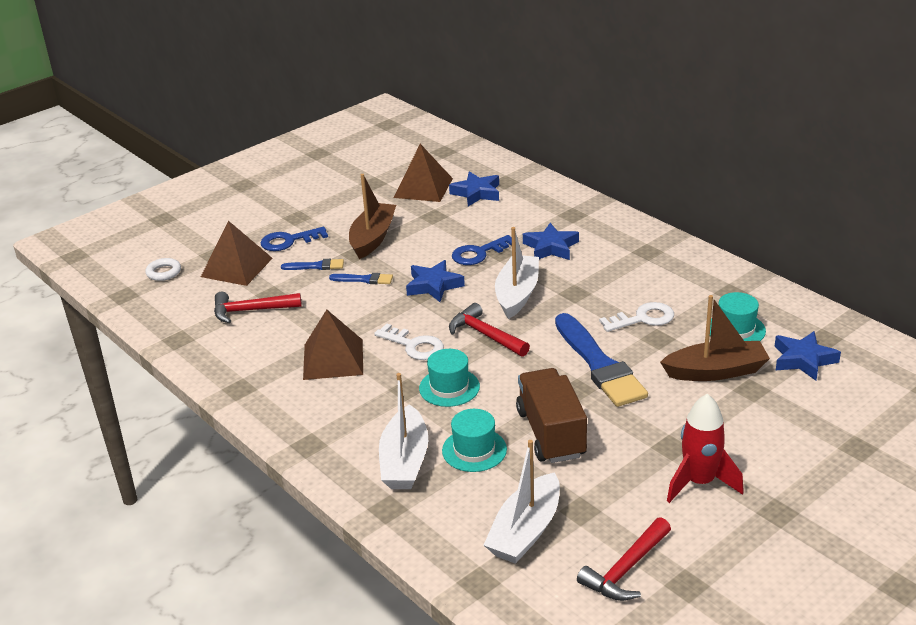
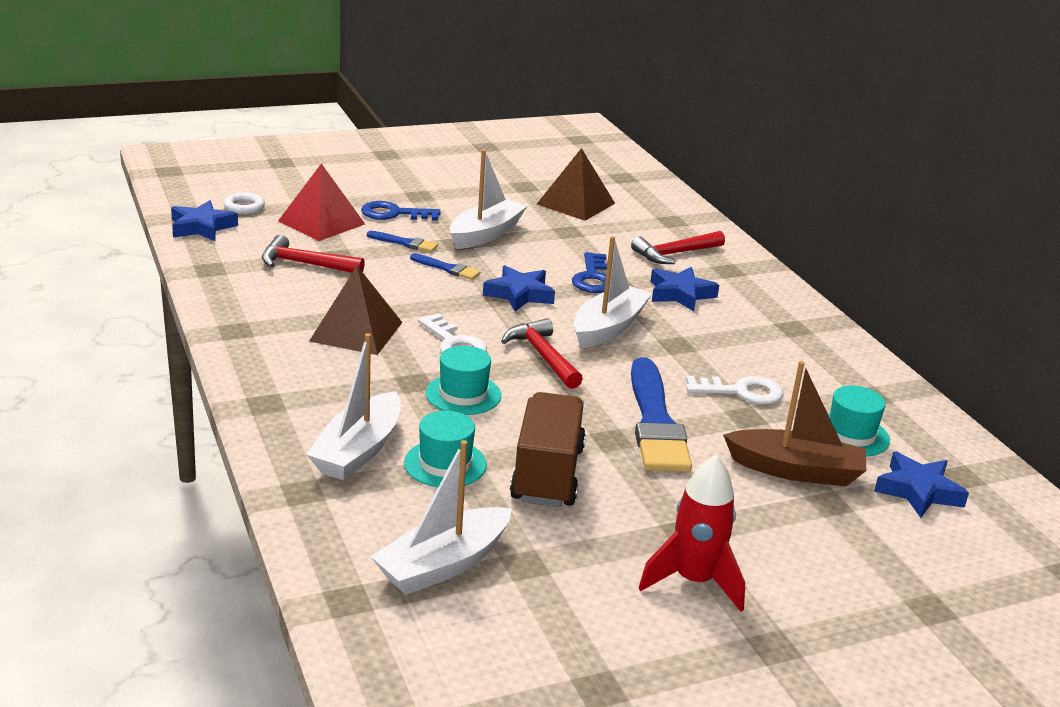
camera: 15 degrees right, 5 degrees down
(237, 267) = (321, 222): brown pyramid -> red pyramid
(372, 238) = (485, 234): brown boat -> white boat
(477, 193) = (632, 223): blue star -> blue star (202, 227)
(479, 253) = (593, 278): blue key -> blue key turned 75 degrees counterclockwise
(626, 569) = (534, 645): red hammer -> red hammer (675, 254)

